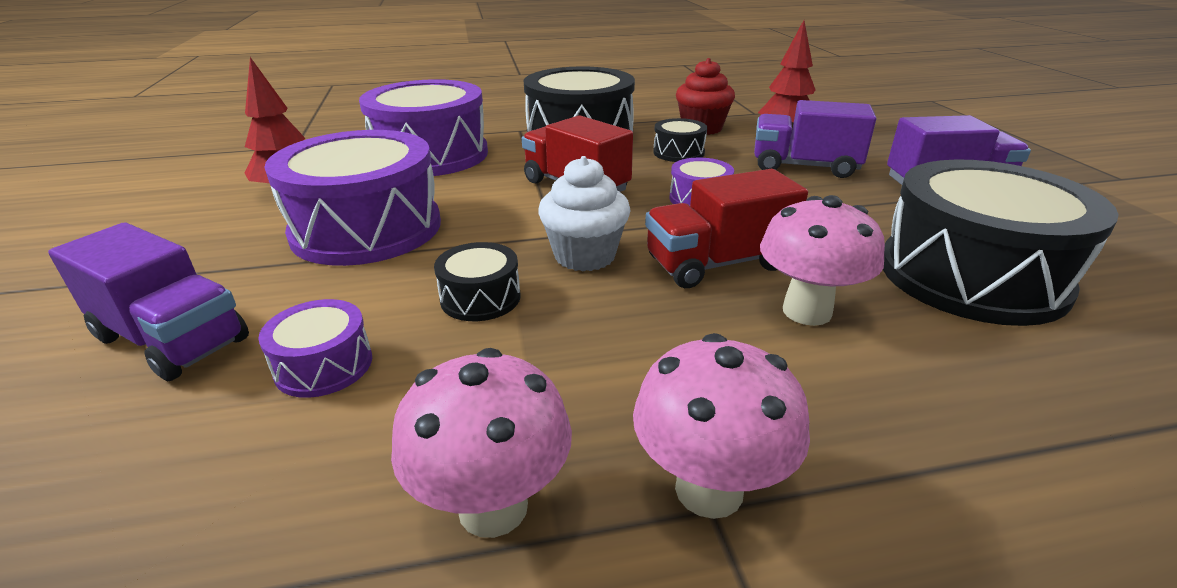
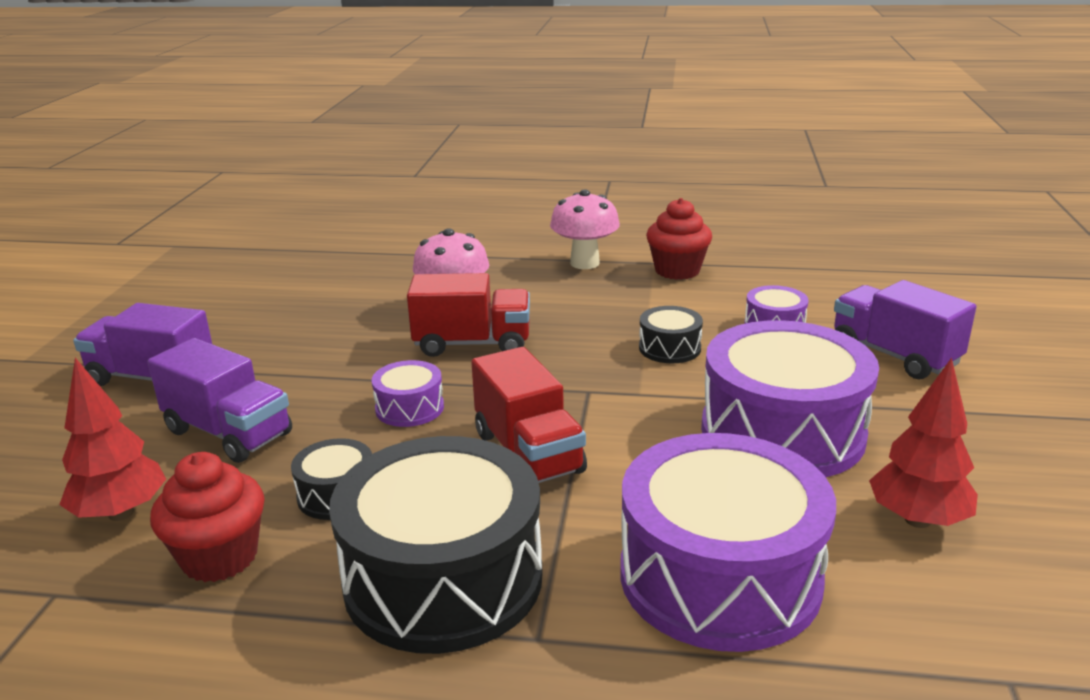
camera: 160 degrees left, 5 degrees down
(493, 507) = (677, 270): pink mushroom -> red cupcake
(585, 256) = (573, 366): white cupcake -> none
(971, 275) = (313, 309): black drum -> none

